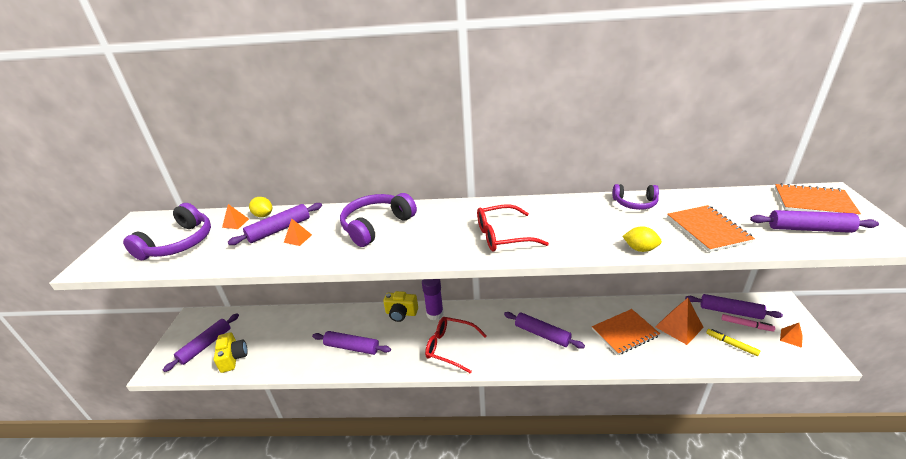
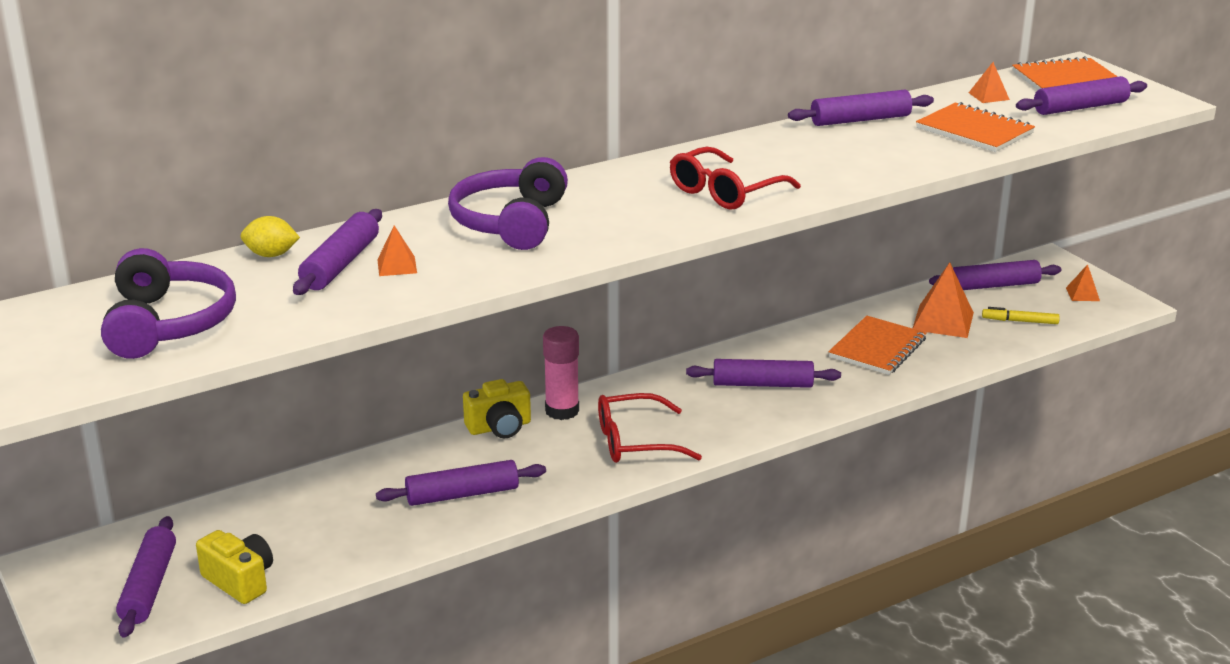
camera: 35 degrees left, 5 degrees down
(235, 223) = (233, 276): orange pyramid -> orange pyramid (989, 96)
(435, 314) = (562, 411): purple glue stick -> pink glue stick
(635, 203) = (860, 120): purple headphones -> purple rolling pin
(640, 249) = (916, 167): yellow lemon -> none
(746, 325) = (1023, 295): pink marker -> none

